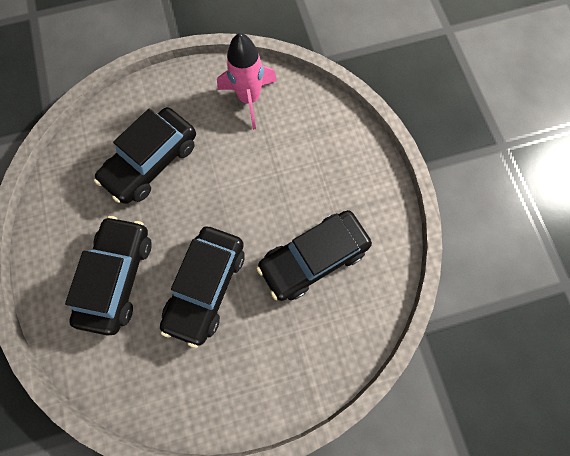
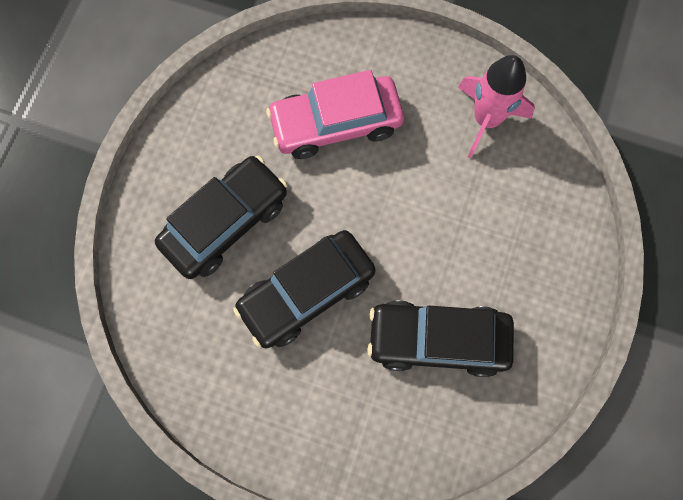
camera: 35 degrees right, 0 degrees up
(152, 162) = (336, 124): black car -> pink car

